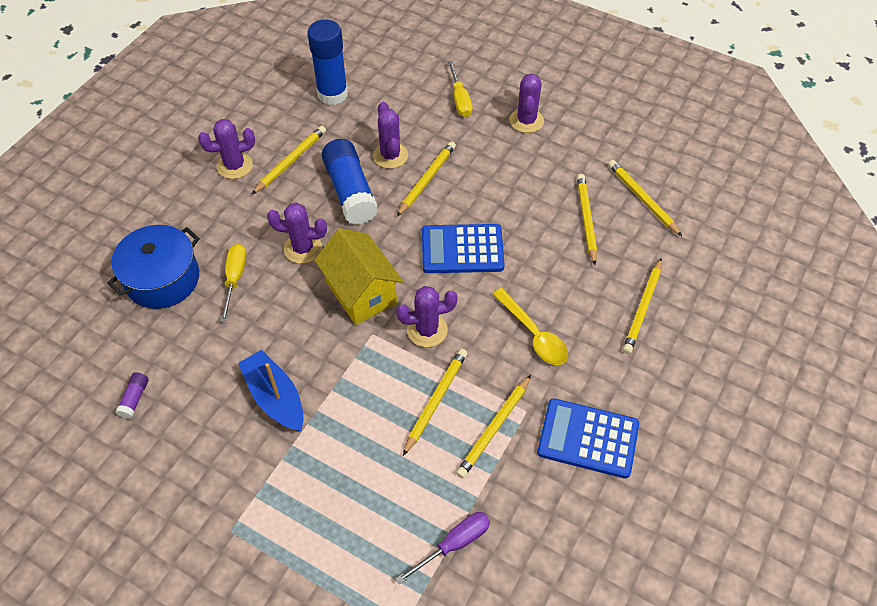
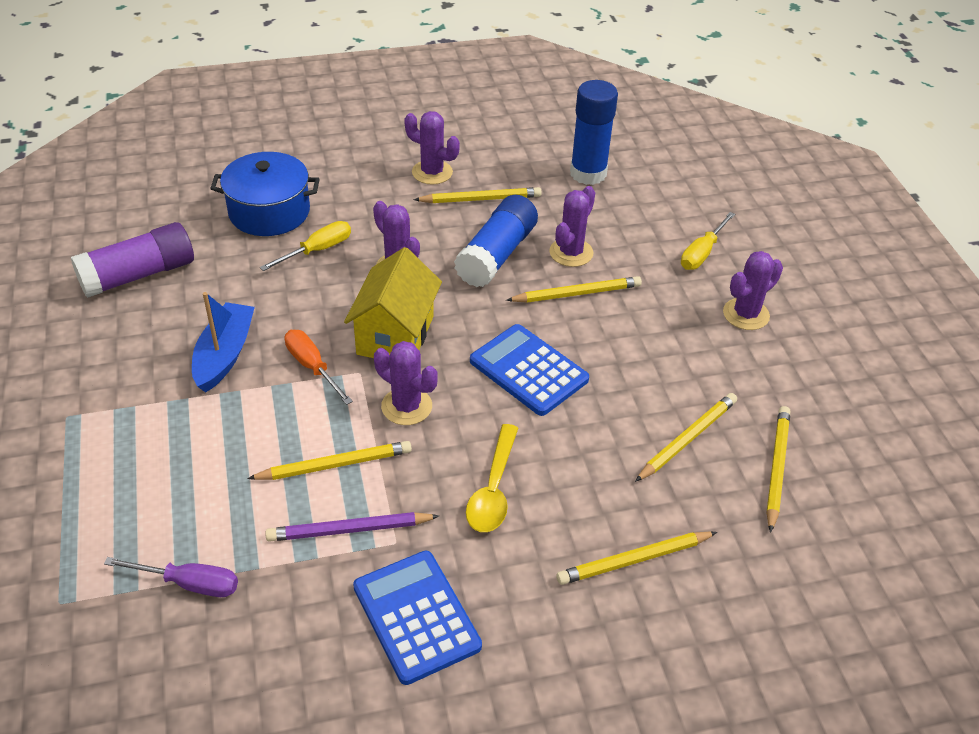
camera: 45 degrees right, 10 degrees down
(134, 399) = (138, 275): purple glue stick -> purple glue stick, size x2.33
(340, 356) = (312, 367): none -> orange screwdriver
(494, 428) = (349, 530): yellow pencil -> purple pencil

